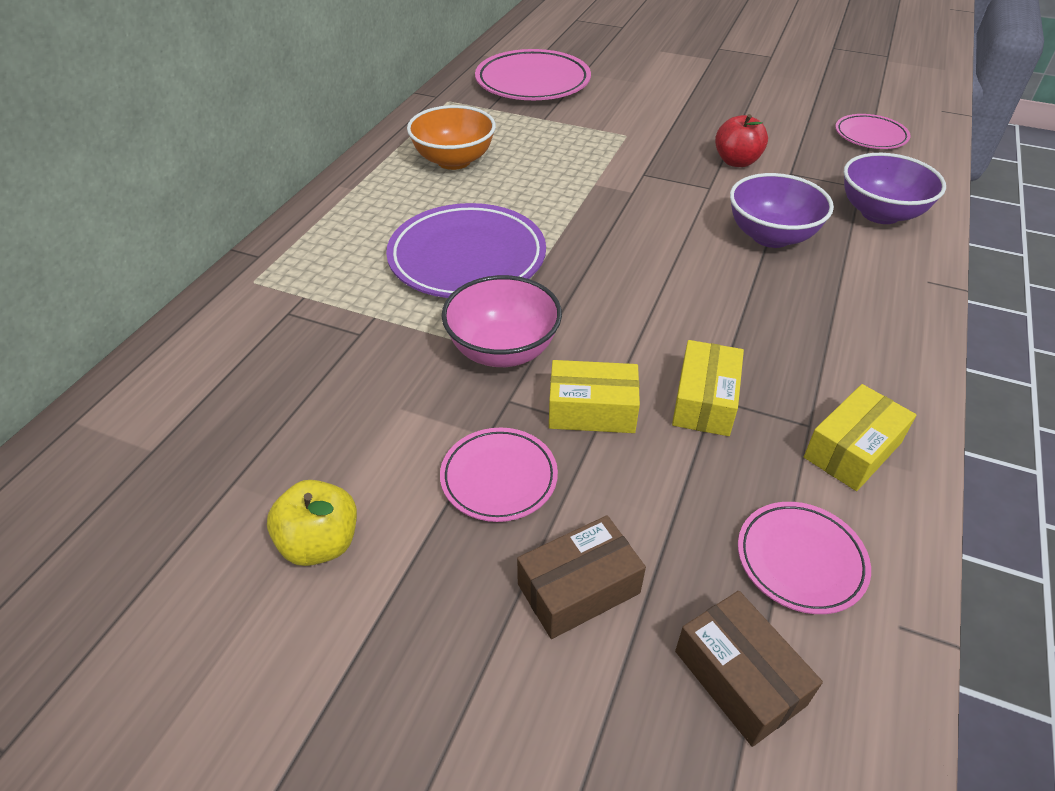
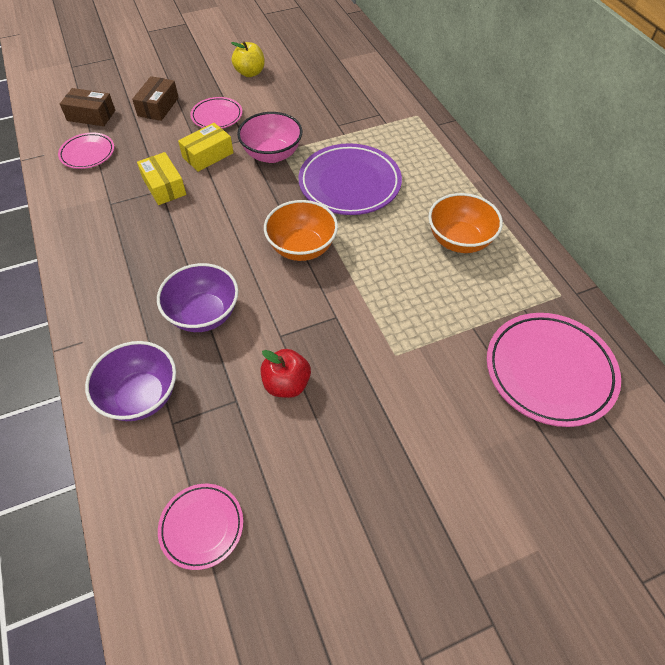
camera: 135 degrees right, 10 degrees up
(606, 233) = (302, 247): none -> orange bowl
(852, 450) = (85, 204): yellow box -> none

